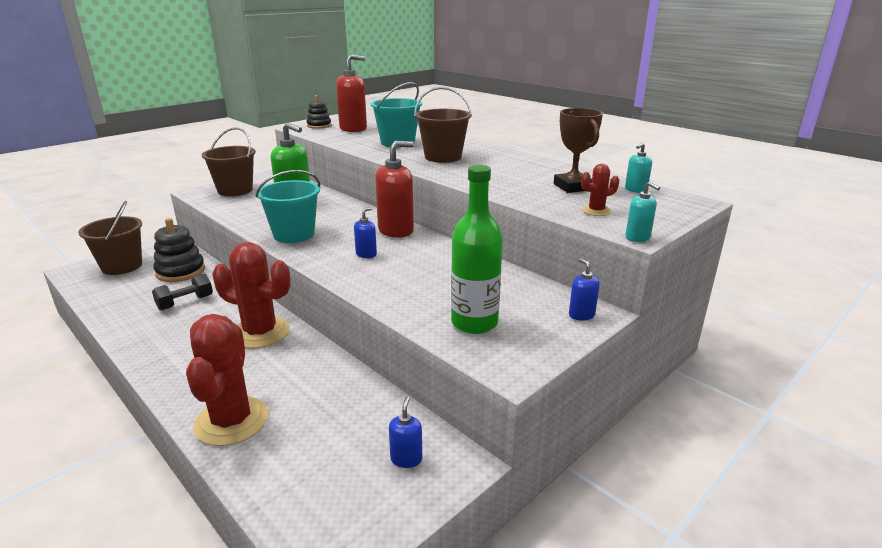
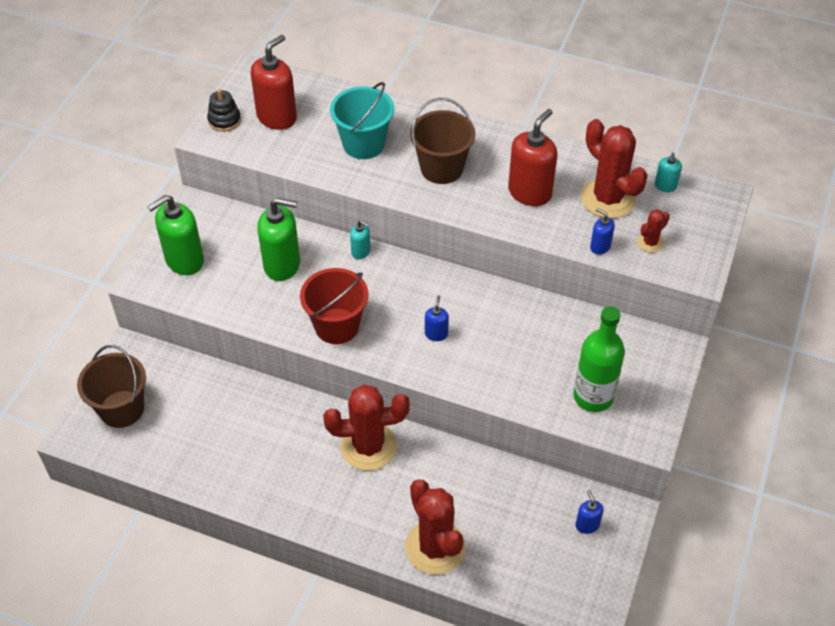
camera: 25 degrees left, 25 degrees up
(180, 271) = (198, 392): black stacking toy -> none
(185, 303) = (255, 436): black dumbbell -> none
(235, 190) = (184, 260): brown bucket -> green soap dispenser
(294, 234) = (337, 326): turquoise bucket -> red bucket
(396, 230) = (433, 281): red soap dispenser -> red soap dispenser (530, 192)
(573, 187) = (608, 199): brown trophy -> red cactus
(581, 315) = (667, 354): blue soap dispenser -> blue soap dispenser (600, 247)
(637, 238) = (702, 280): turquoise soap dispenser -> turquoise soap dispenser (361, 252)

